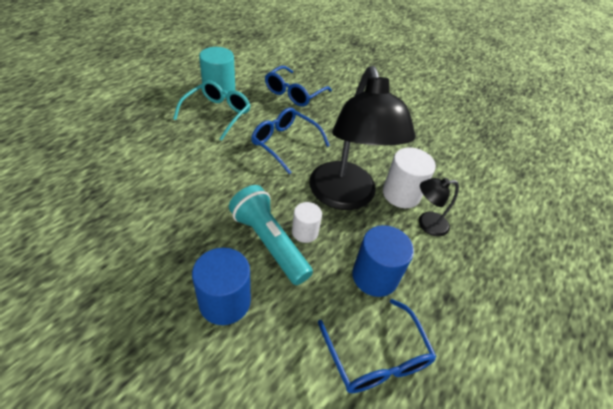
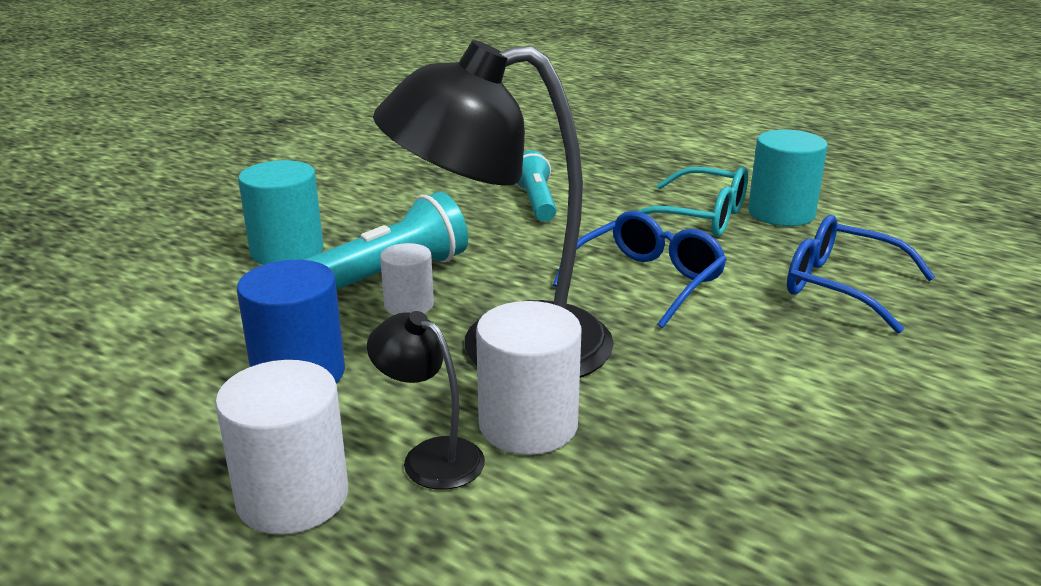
camera: 95 degrees right, 20 degrees down
(177, 170) = (536, 202): none -> turquoise flashlight
(225, 301) = (287, 251): blue cylinder -> turquoise cylinder
(376, 356) = (147, 367): blue glasses -> none
(426, 224) = (430, 456): black lamp -> black lamp turned 45 degrees counterclockwise
(461, 268) = (292, 497): none -> white cylinder

